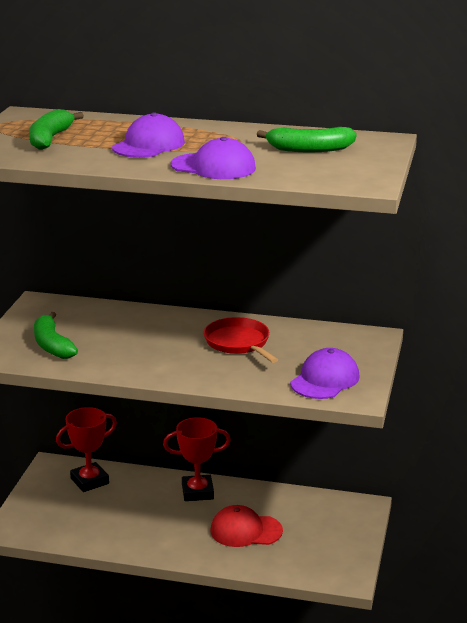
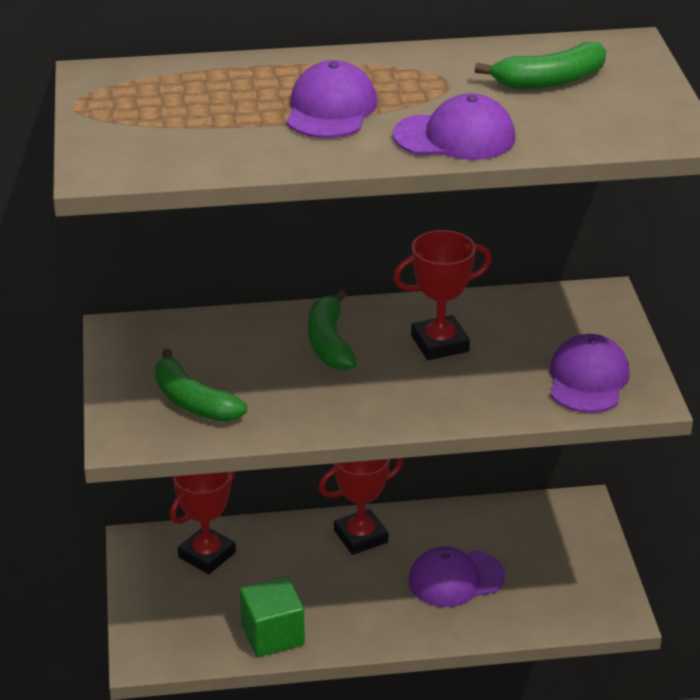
camera: 20 degrees left, 10 degrees up
(50, 139) = (181, 121): green banana -> green banana (329, 343)
(100, 536) = (272, 635): none -> green cube
(238, 343) = (440, 343): red pan -> red trophy
(245, 530) = (455, 579): red cap -> purple cap

